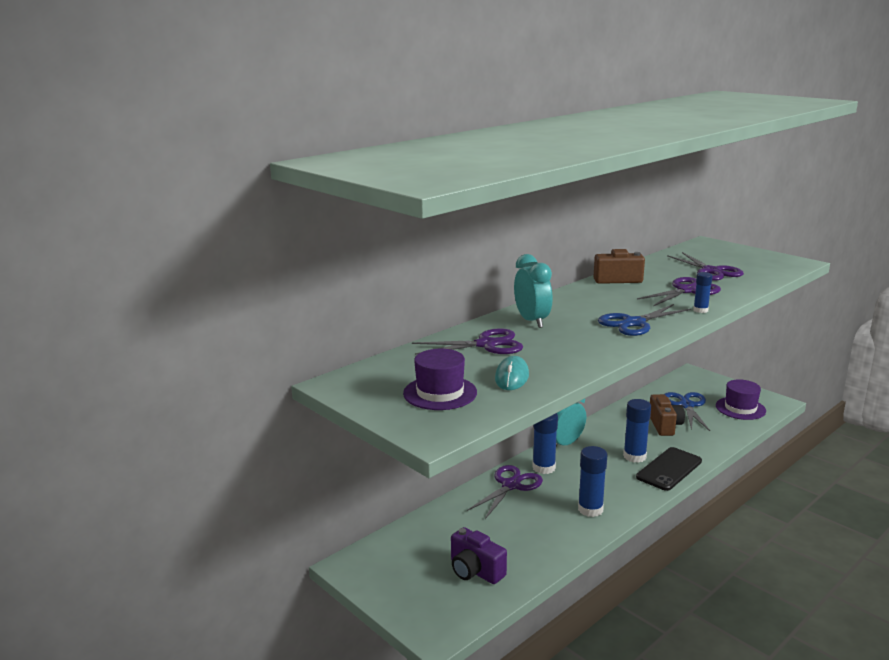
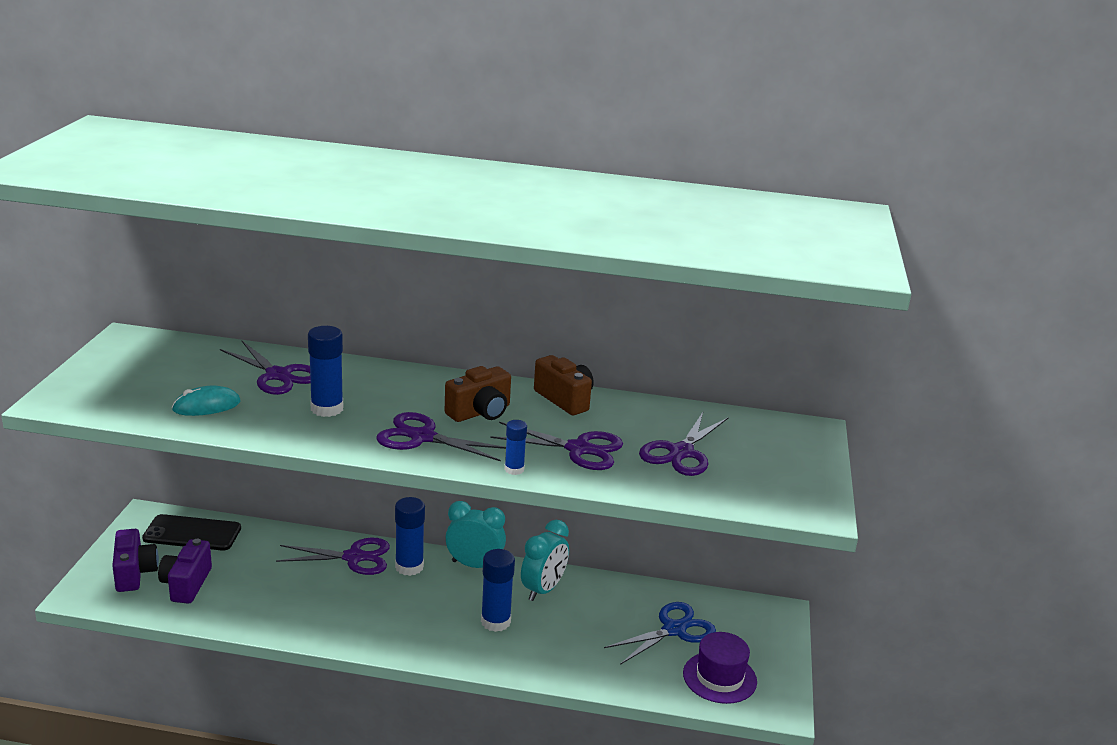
camera: 50 degrees right, 5 degrees up
(432, 594) = (134, 573): none -> purple camera
(440, 393) = (142, 383): purple hat -> none
(532, 321) = (368, 382): turquoise clock -> turquoise clock (543, 590)
(590, 509) = (351, 621): blue glue stick -> blue glue stick (327, 409)
(634, 323) = (422, 437): blue scissors -> purple scissors
(664, 425) = (598, 625): brown camera -> brown camera (480, 412)
(669, 469) = (490, 655): black phone -> black phone (192, 533)

